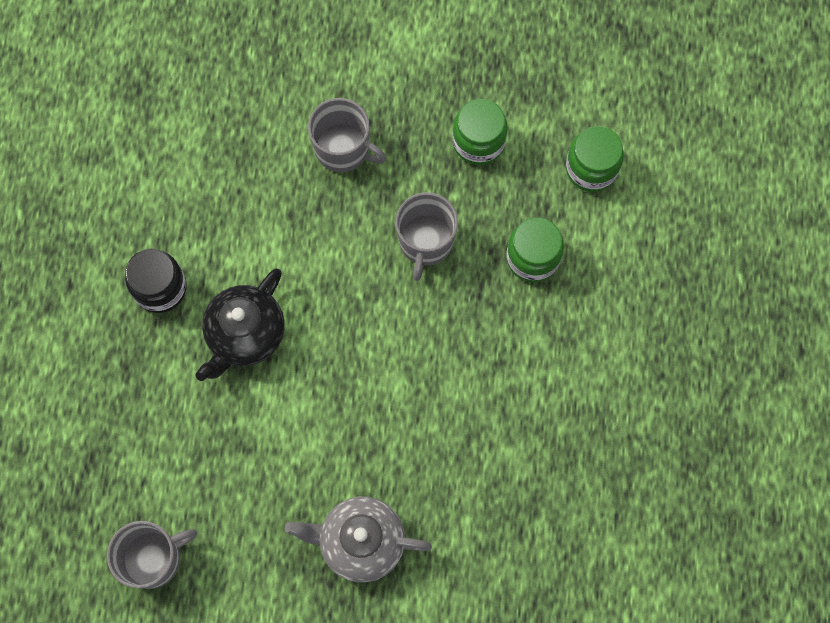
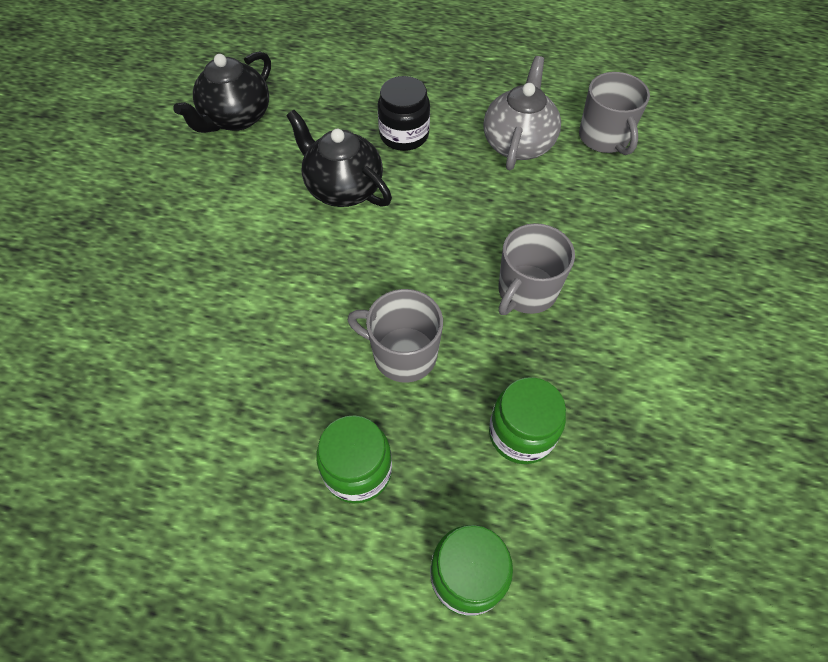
camera: 100 degrees right, 15 degrees down
(153, 558) = (169, 109): grey mug -> grey mug (604, 138)
(157, 476) = (236, 118): none -> black teapot
(360, 541) = (109, 250): grey teapot -> grey teapot (518, 143)

